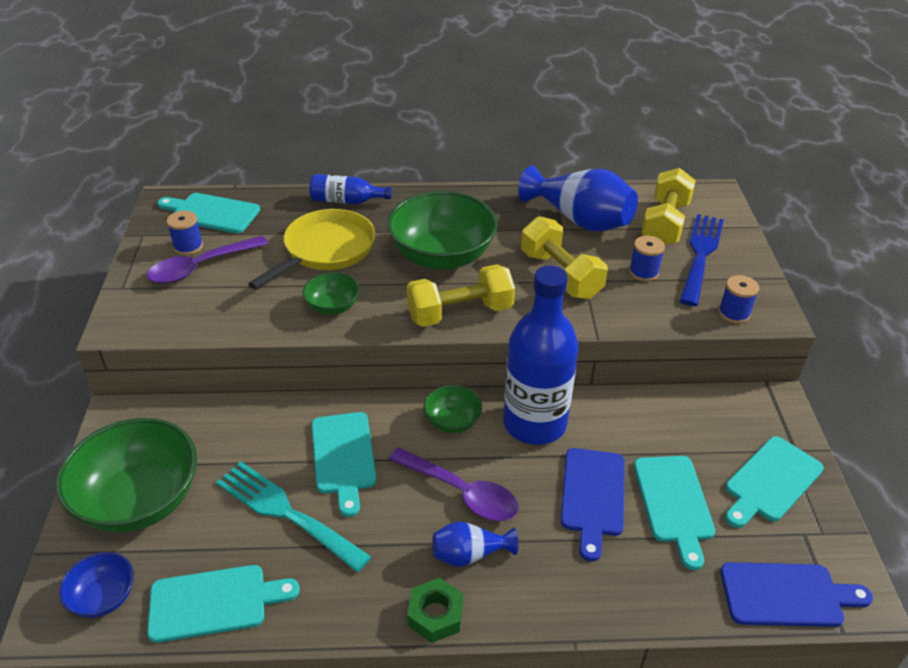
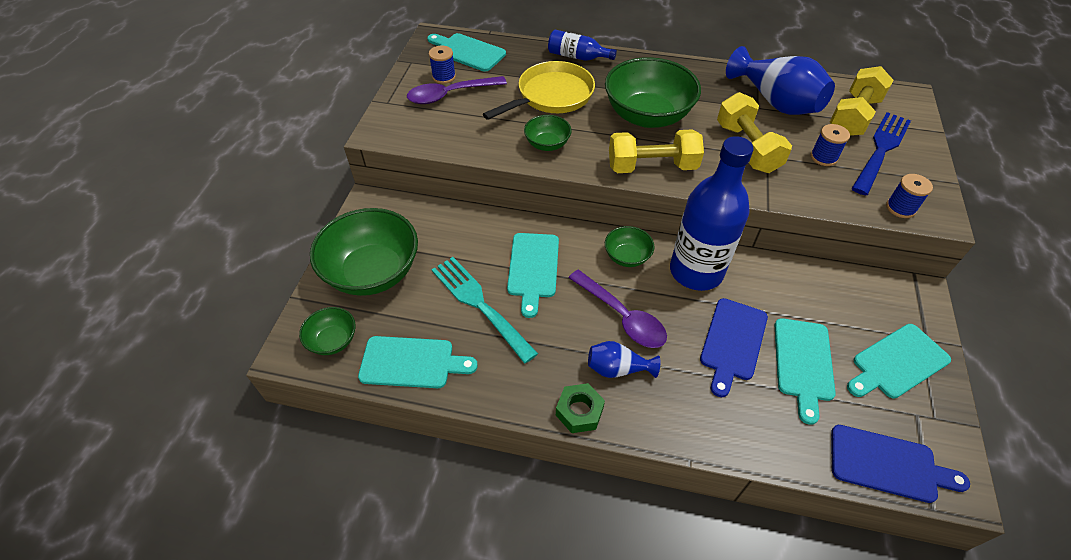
camera: 15 degrees right, 10 degrees up
(104, 597) = (333, 340): blue bowl -> green bowl

